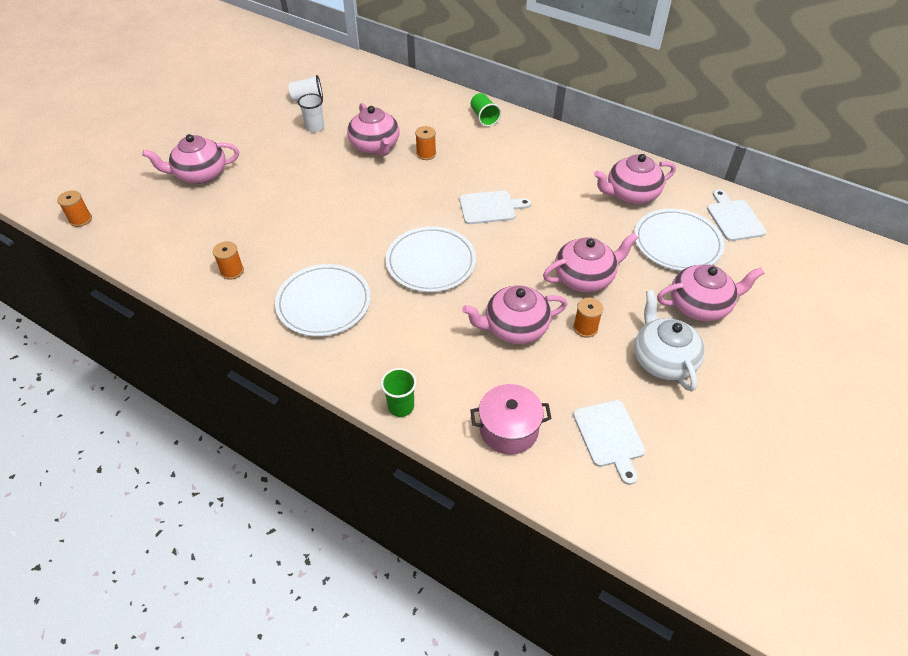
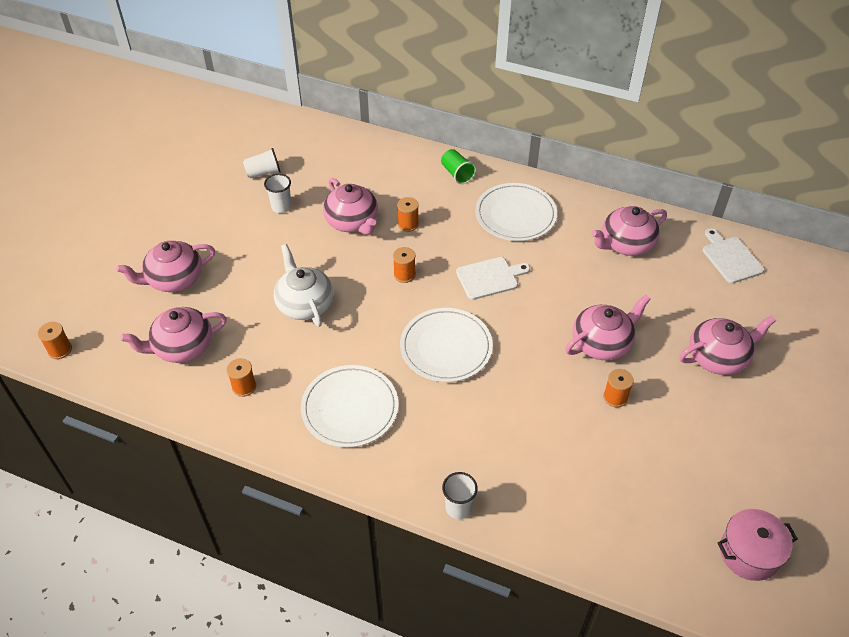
camera: 10 degrees left, 0 degrees up
(401, 406) = (458, 508): green cup -> white cup
(410, 195) = (404, 275): none -> orange spool
(508, 429) = (568, 514): pink pot -> pink pot (749, 553)
(515, 328) = (547, 407): pink teapot -> pink teapot (182, 347)
(609, 436) = (664, 506): white cutting board -> none
(663, 360) = (695, 420): white teapot -> white teapot (305, 304)
(677, 243) = (682, 292): white plate -> white plate (515, 215)

